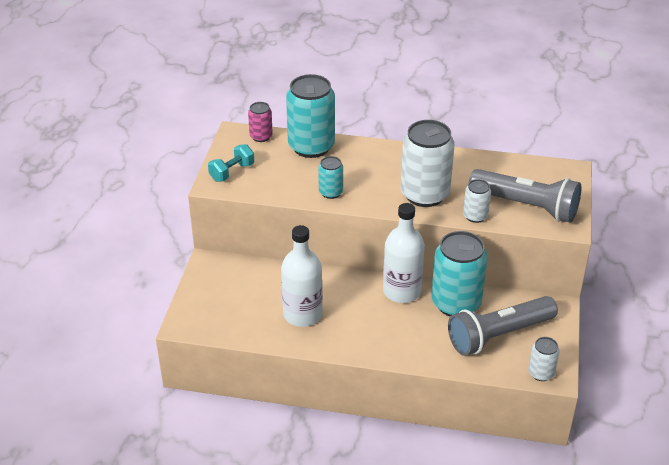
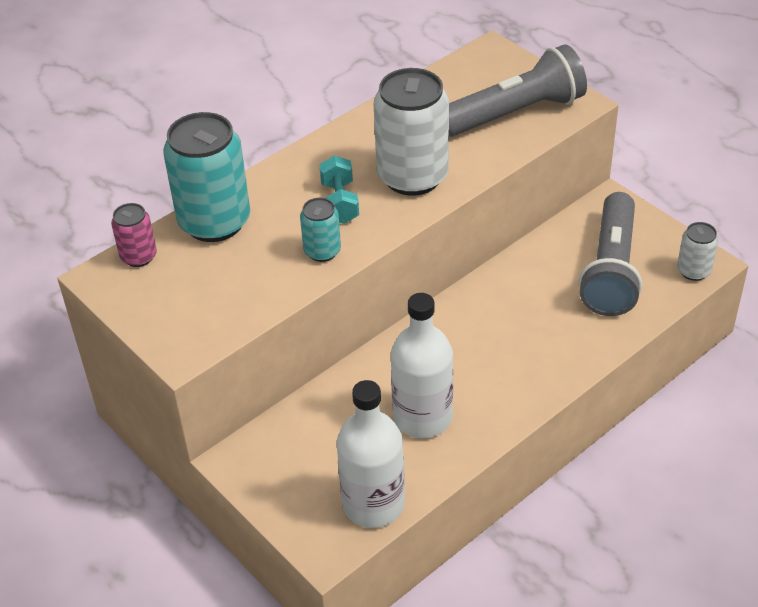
camera: 50 degrees left, 5 degrees up
(232, 172) = (178, 321): turquoise dumbbell -> turquoise dumbbell (340, 203)
(402, 291) = (470, 307): white bottle -> white bottle (373, 504)
(456, 303) = (531, 274): turquoise can -> none
(475, 216) = (491, 159): white can -> none

